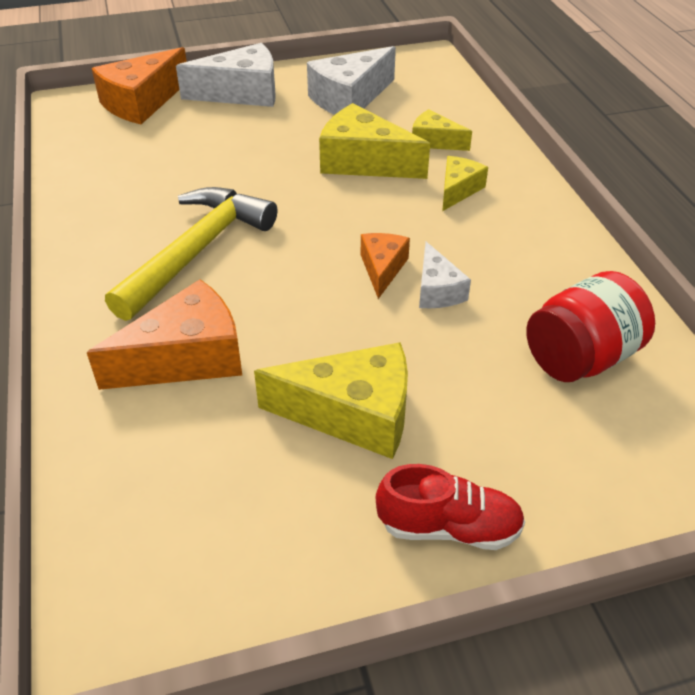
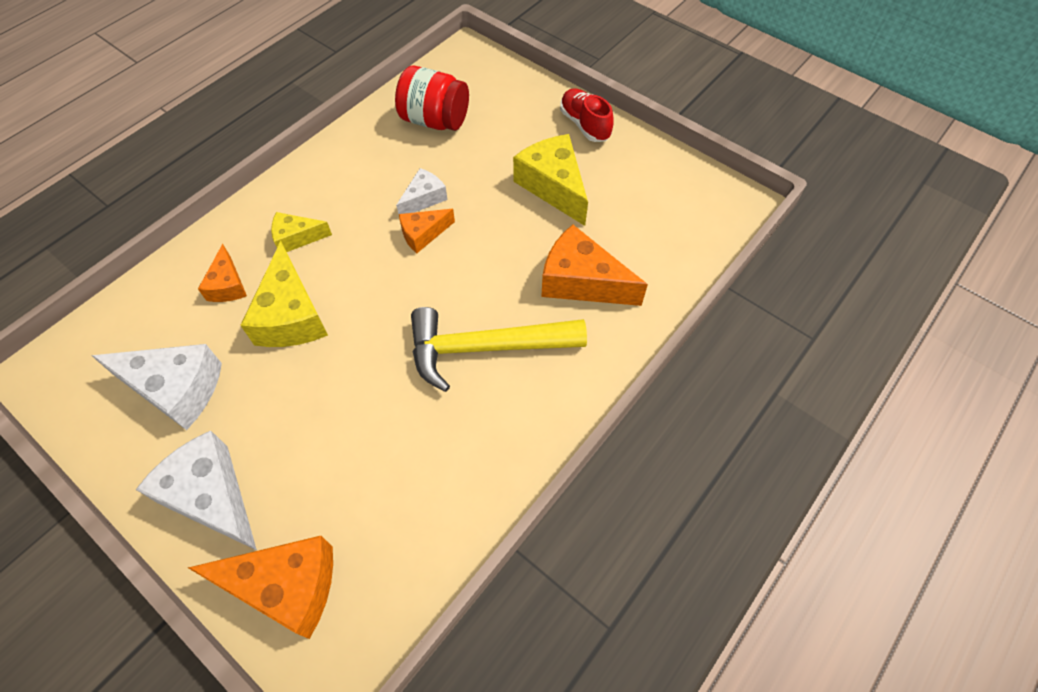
camera: 125 degrees left, 15 degrees up
(434, 141) = (228, 285): yellow cheese -> orange cheese

